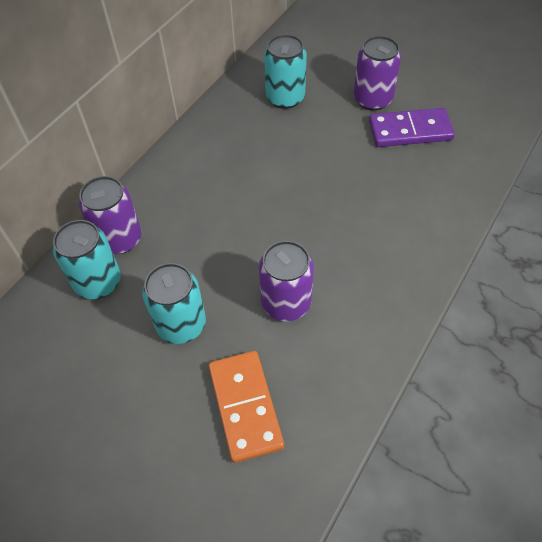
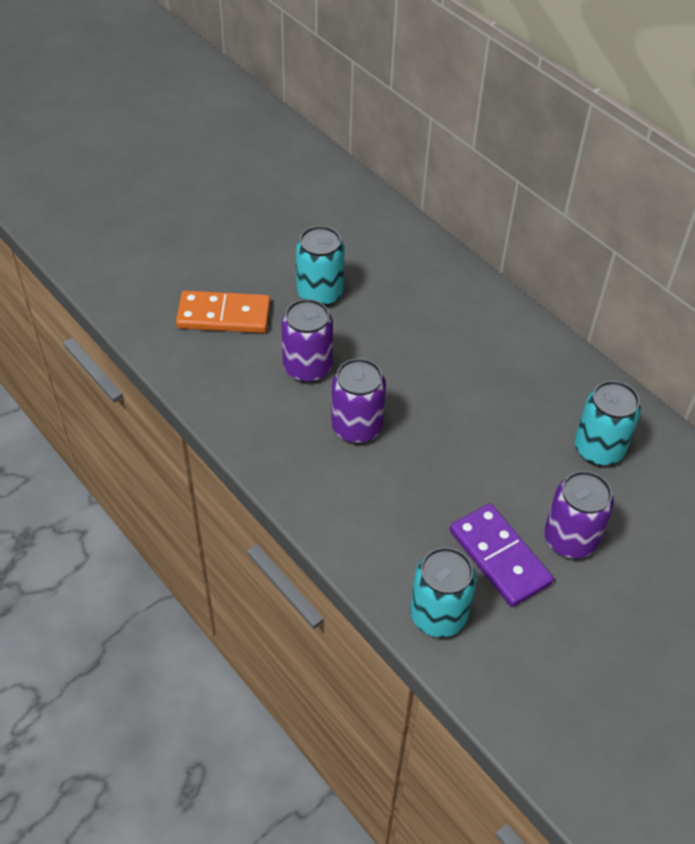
camera: 105 degrees right, 5 degrees down
(98, 282) = (389, 250): turquoise can -> turquoise can (438, 615)
(119, 239) = (432, 270): purple can -> purple can (356, 427)
(410, 131) = (499, 557): purple domino -> purple domino turned 45 degrees counterclockwise

